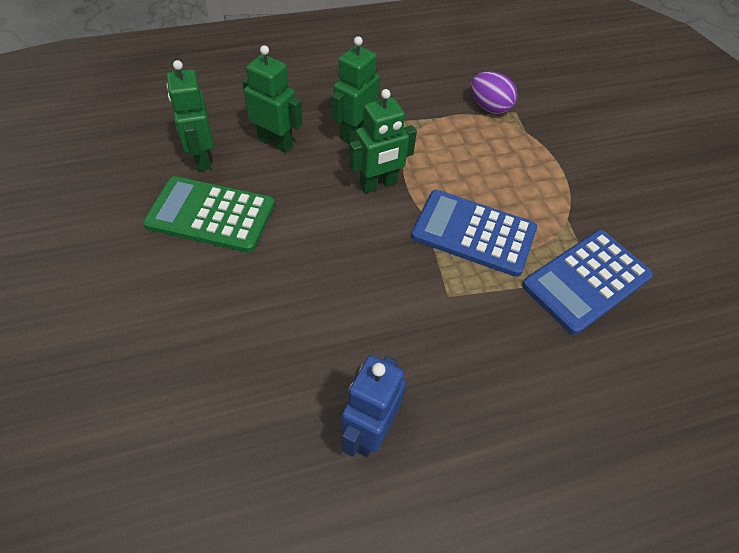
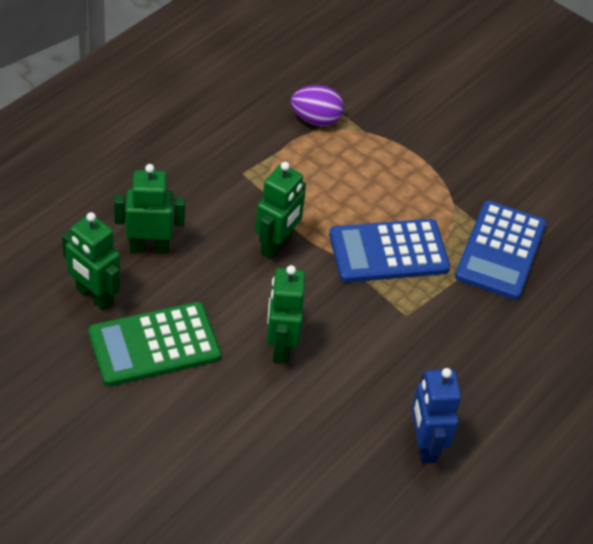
camera: 35 degrees left, 5 degrees down
(354, 132) = (214, 202): green robot -> green robot (280, 346)

